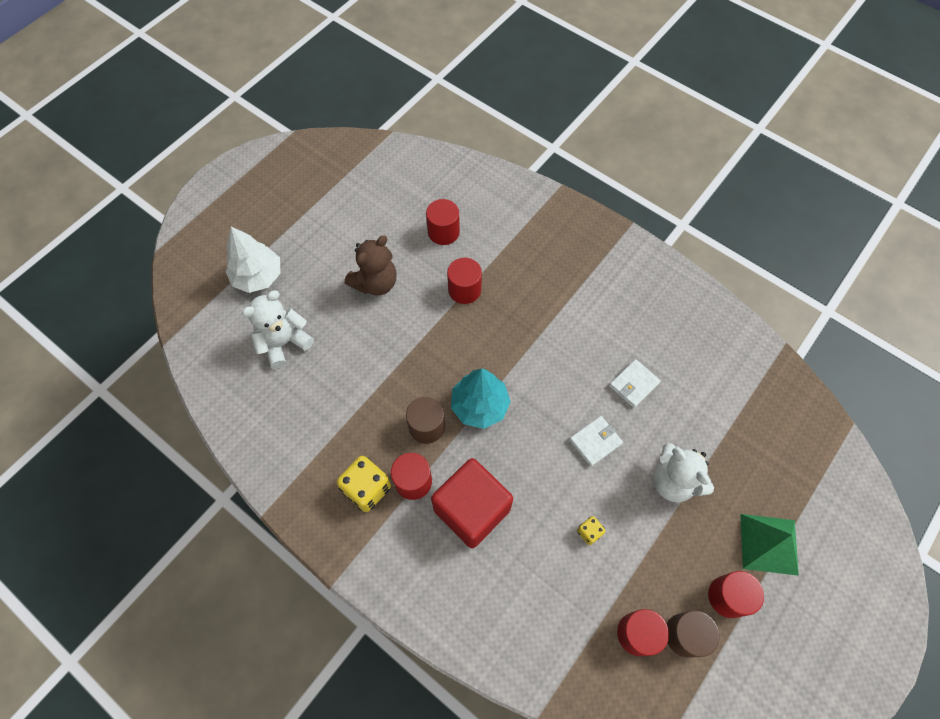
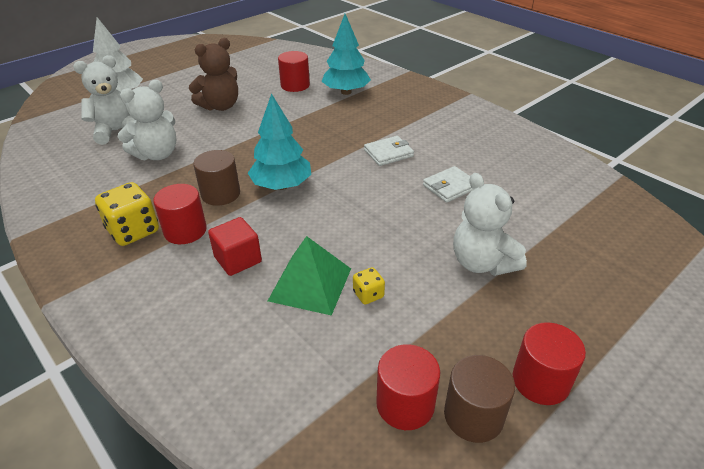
camera: 10 degrees right, 25 degrees down
(342, 375) = (157, 154): none -> white teddy bear
(464, 289) = (299, 116): red cylinder -> none
(472, 509) = (238, 259): red cube -> red cube, size x0.55
(502, 238) = (346, 92): none -> turquoise tree
(595, 441) = (397, 223): white wallet -> white wallet (388, 153)
(769, 544) = (601, 334): green pyramid -> green pyramid (310, 284)

